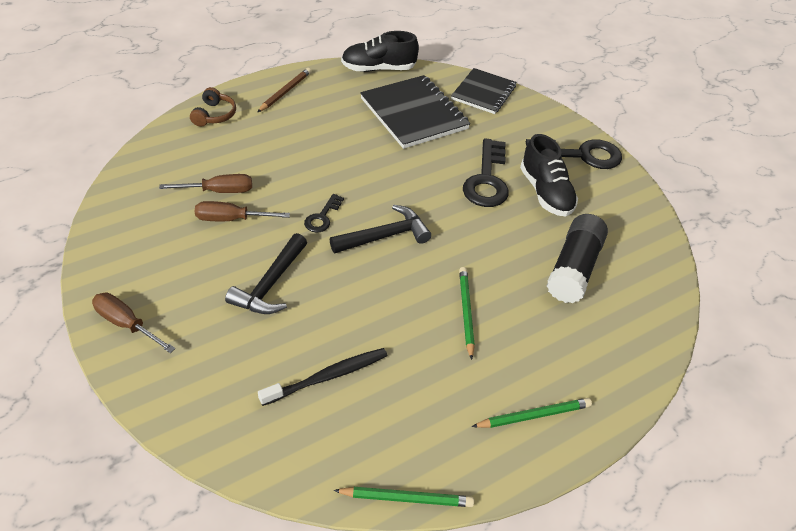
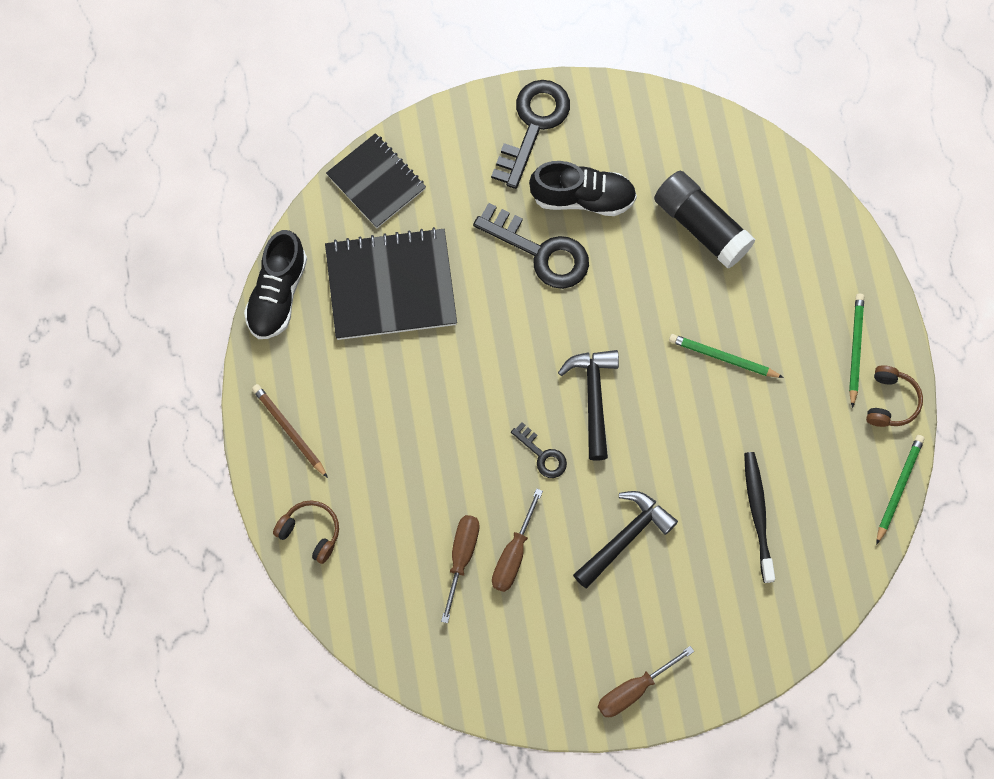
camera: 65 degrees left, 25 degrees up
(270, 284) = (625, 537): black hammer -> black hammer turned 90 degrees counterclockwise
(497, 463) = (891, 401): none -> brown headphones

